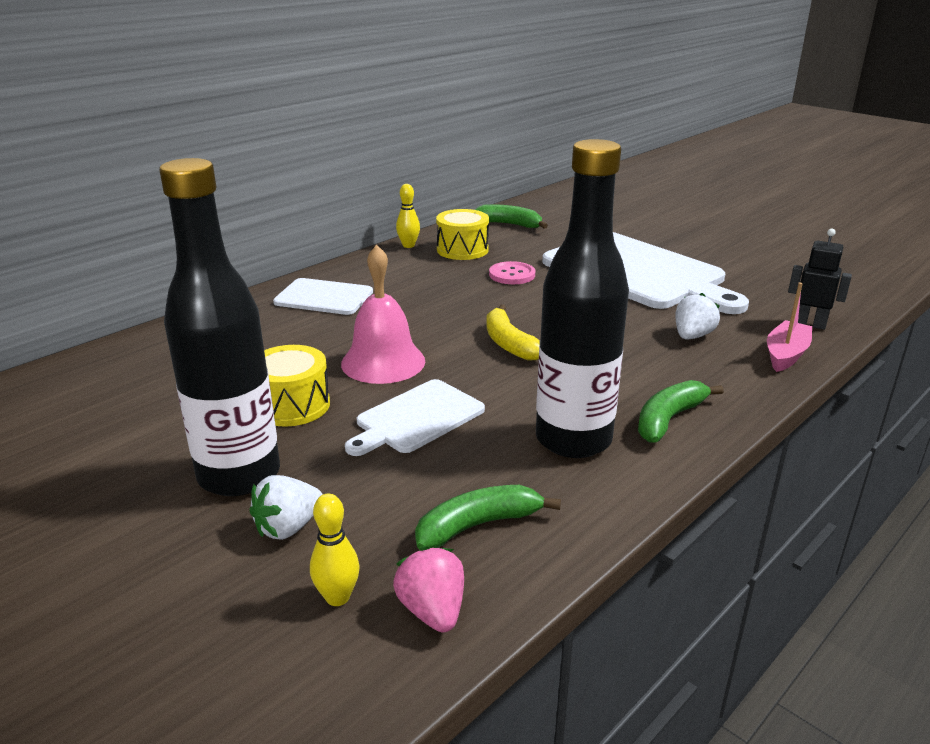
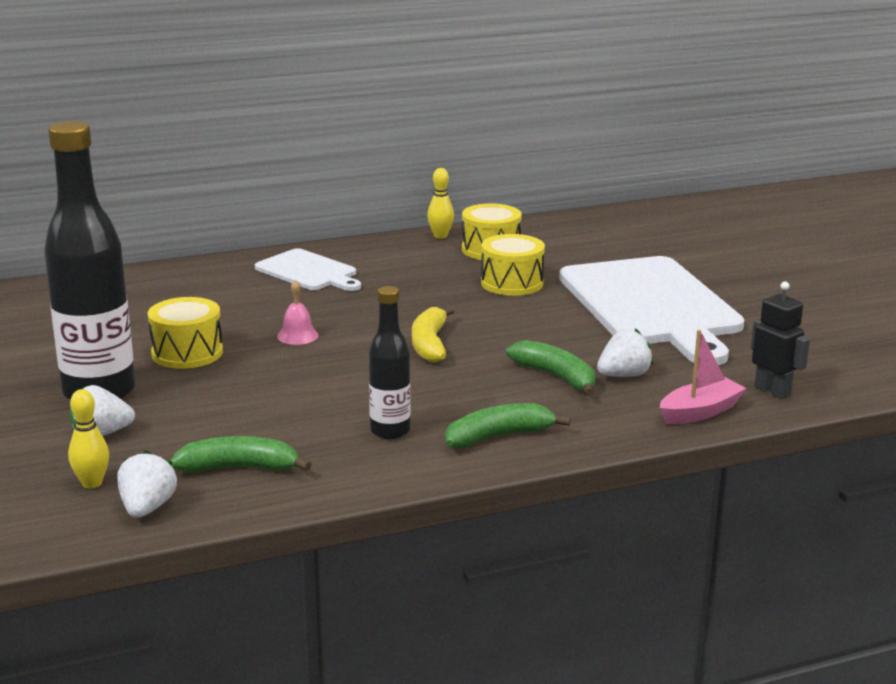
camera: 25 degrees right, 5 degrees down
(383, 362) = (297, 336): pink bell -> pink bell, size x0.49
(416, 418) = (276, 385): white cutting board -> none
(432, 611) = (147, 508): pink strawberry -> white strawberry
(509, 224) = (574, 232): green banana -> green banana (556, 377)
(512, 275) = (512, 283): pink button -> yellow drum
(573, 440) = (390, 431): black bottle -> black bottle, size x0.53

